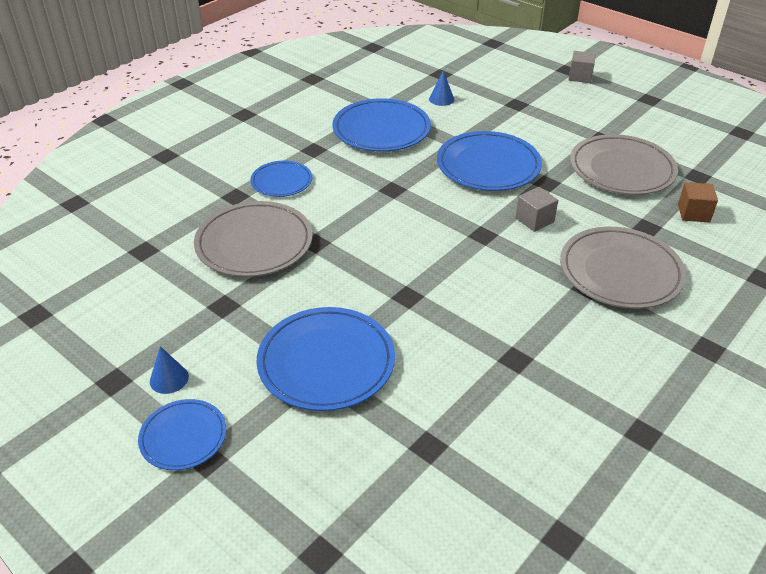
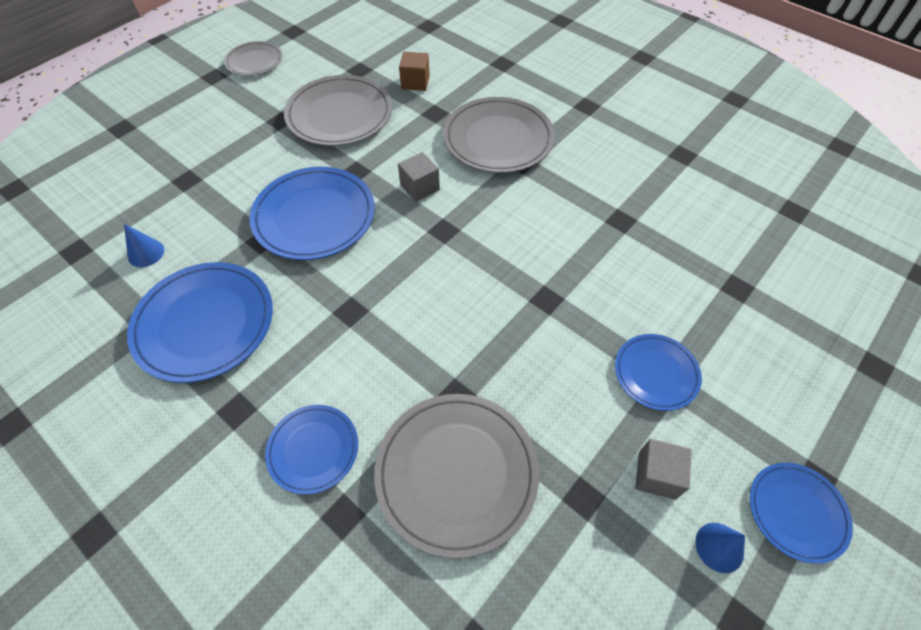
camera: 90 degrees left, 15 degrees up
(326, 362) = (656, 373): blue plate -> blue plate, size x0.58
(580, 77) = (143, 119): grey cube -> grey cube (656, 475)
(680, 117) = (254, 61): none -> grey plate

